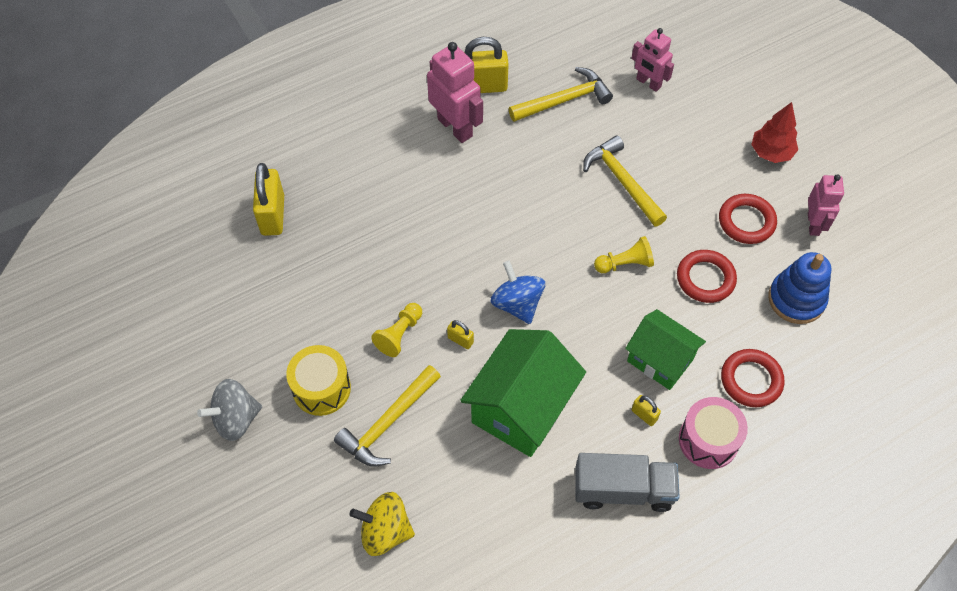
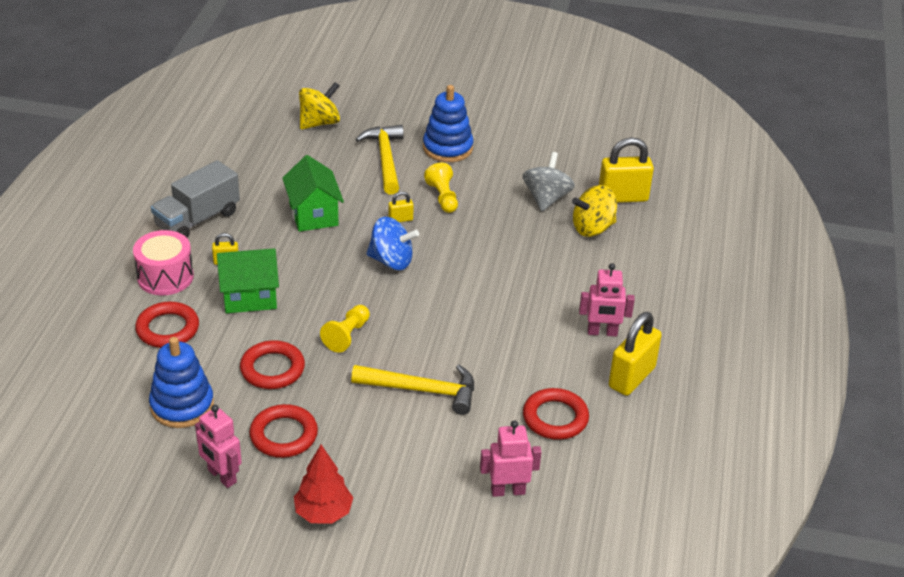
camera: 130 degrees right, 20 degrees down
(236, 419) = (472, 109): grey spinning top -> grey spinning top (546, 198)
(272, 215) = (622, 197): yellow padlock -> yellow padlock turned 45 degrees counterclockwise
(321, 388) = (447, 148): yellow drum -> blue stacking toy
(336, 207) = (592, 228): none -> yellow spinning top
(455, 127) = (602, 332): pink robot -> pink robot, size x0.65
(521, 408) = (313, 214): green house -> green house, size x0.65
(564, 100) = (555, 418): yellow hammer -> red ring

